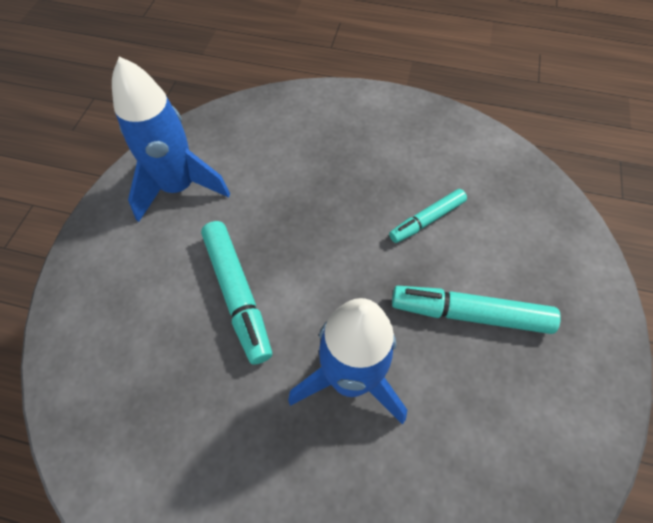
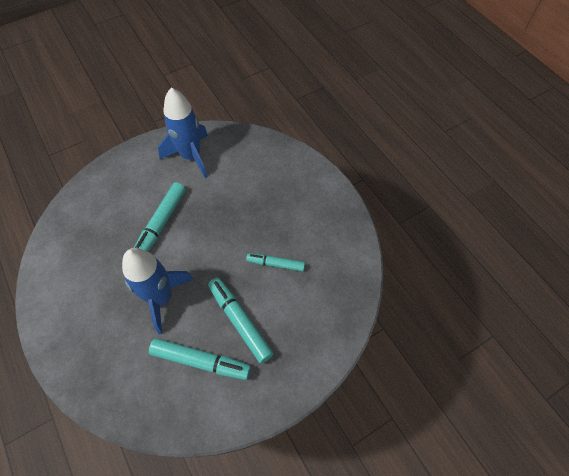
camera: 45 degrees right, 0 degrees up
(488, 401) = (201, 361): none -> turquoise marker

